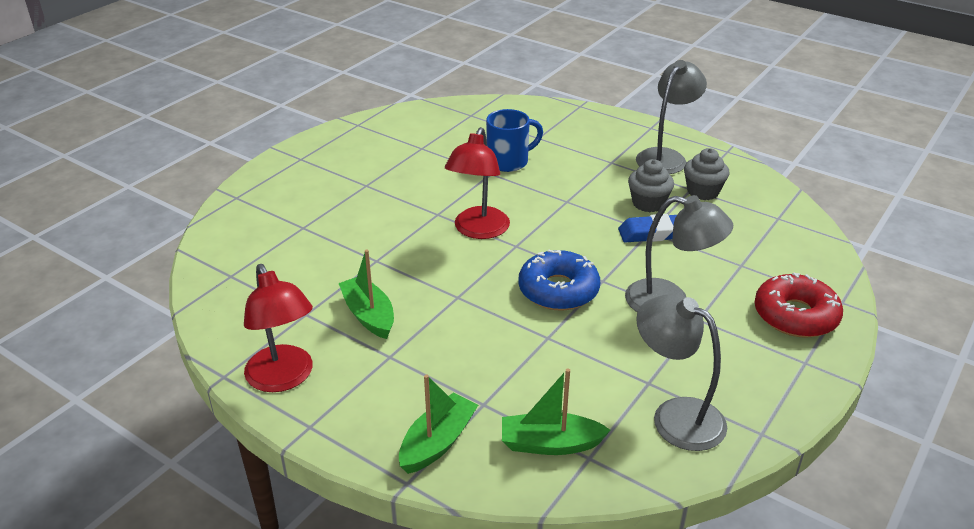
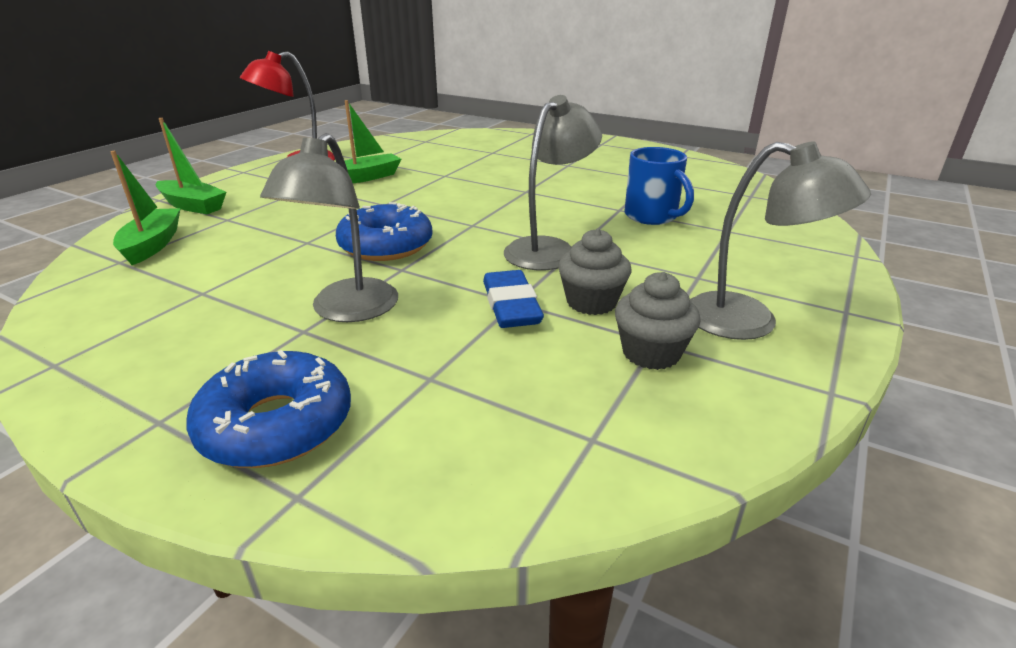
camera: 85 degrees right, 5 degrees down
(478, 230) = (498, 207): red lamp -> none
(675, 416) = (135, 306): grey lamp -> grey lamp (549, 249)
(795, 315) = (276, 424): red donut -> blue donut

